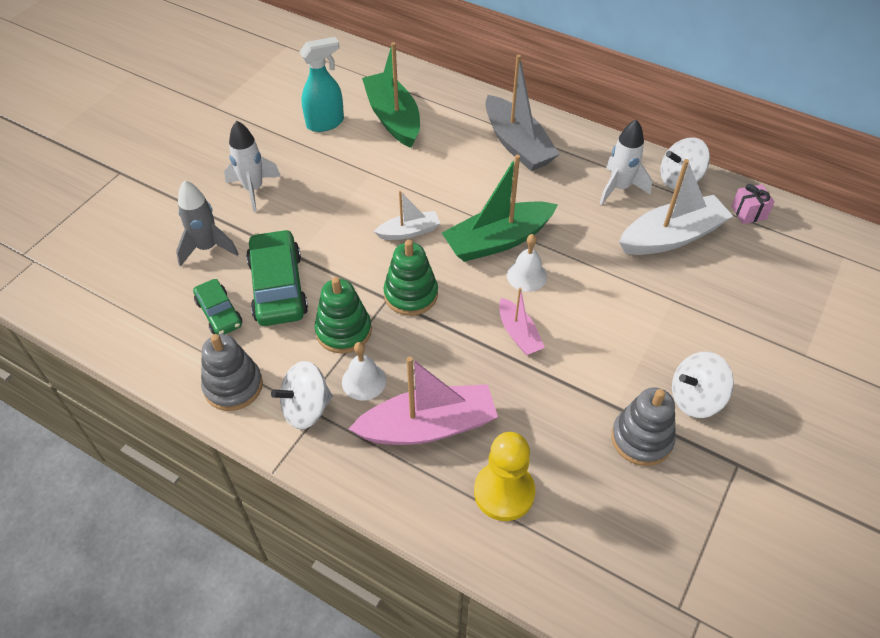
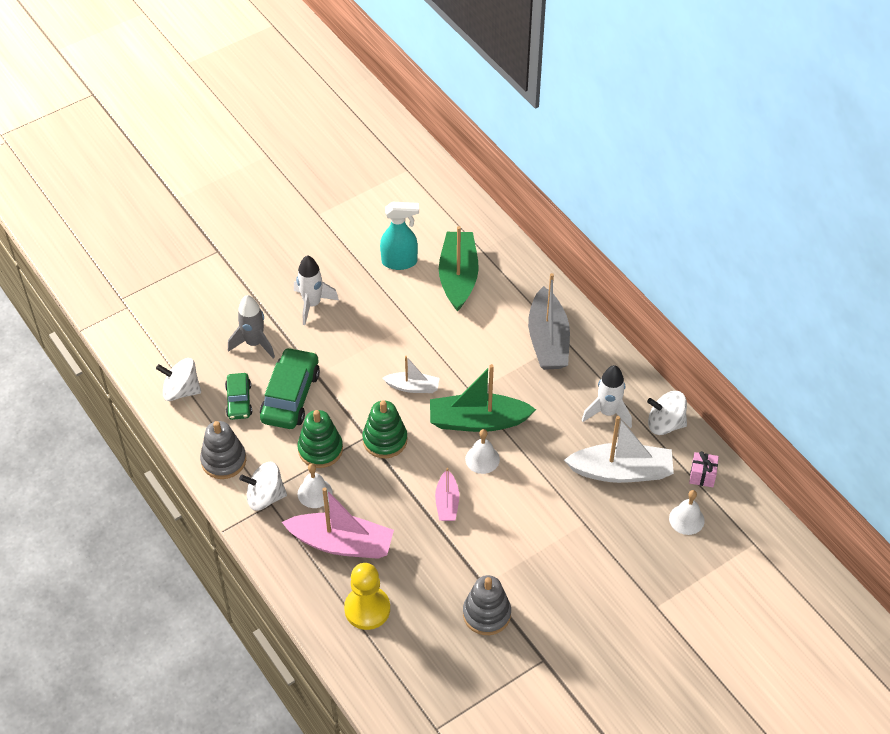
camera: 25 degrees right, 0 degrees up
(695, 398) = (546, 602): white spinning top -> white spinning top (181, 390)
(766, 258) = (686, 519): none -> white bell

